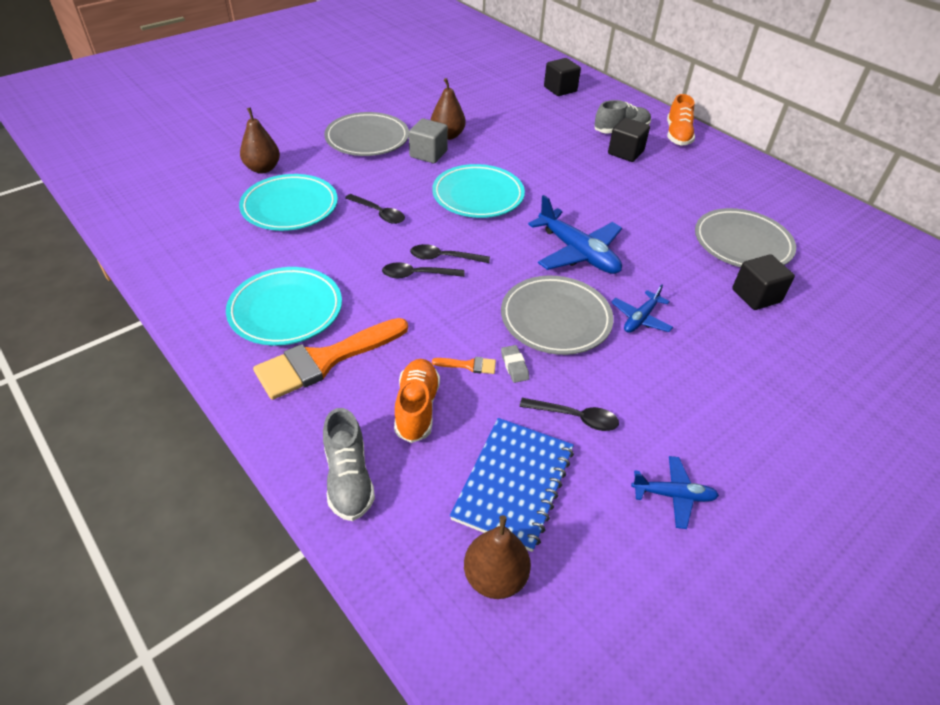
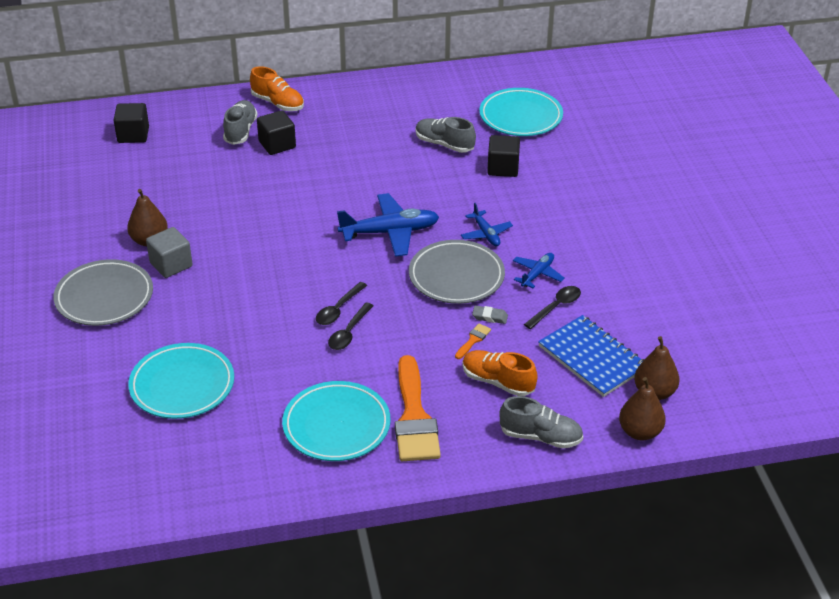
camera: 60 degrees left, 5 degrees down
(263, 168) = (94, 388): brown pear -> brown pear (640, 432)
(379, 213) = (242, 328): black spoon -> none
(478, 196) = (267, 257): turquoise plate -> turquoise plate (520, 116)
(673, 495) = (642, 291): blue plane -> blue plane (537, 274)
(742, 243) = (444, 144): grey plate -> grey shoe

